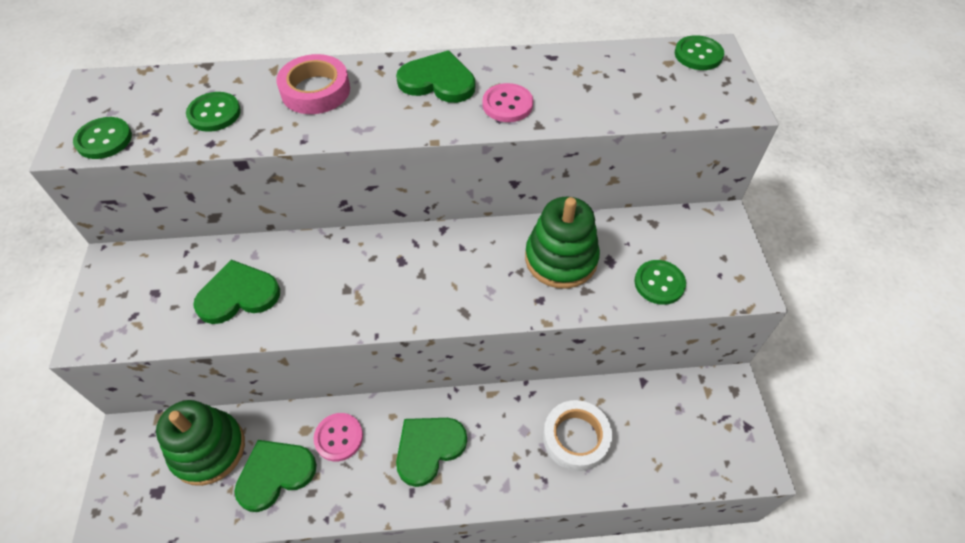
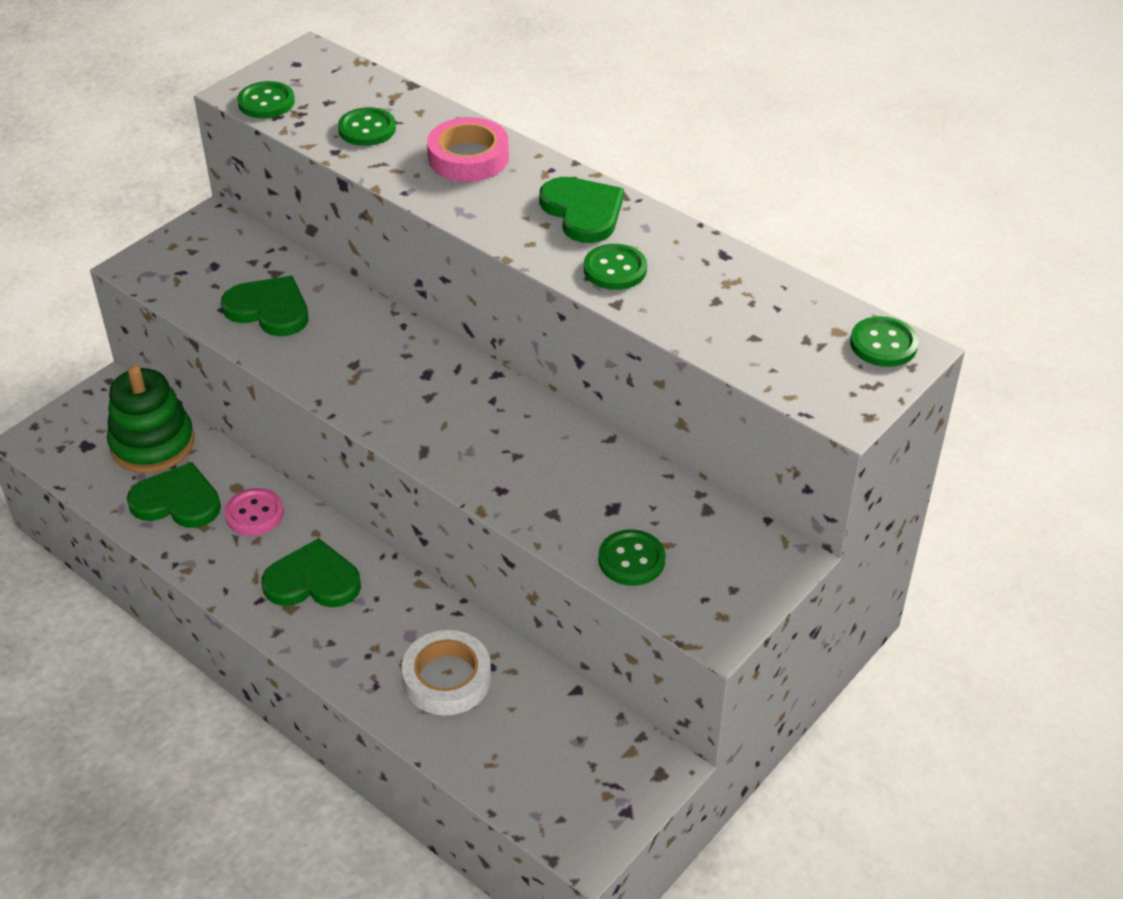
camera: 45 degrees right, 10 degrees down
(507, 104) = (615, 269): pink button -> green button
(561, 259) = (568, 473): green stacking toy -> none

